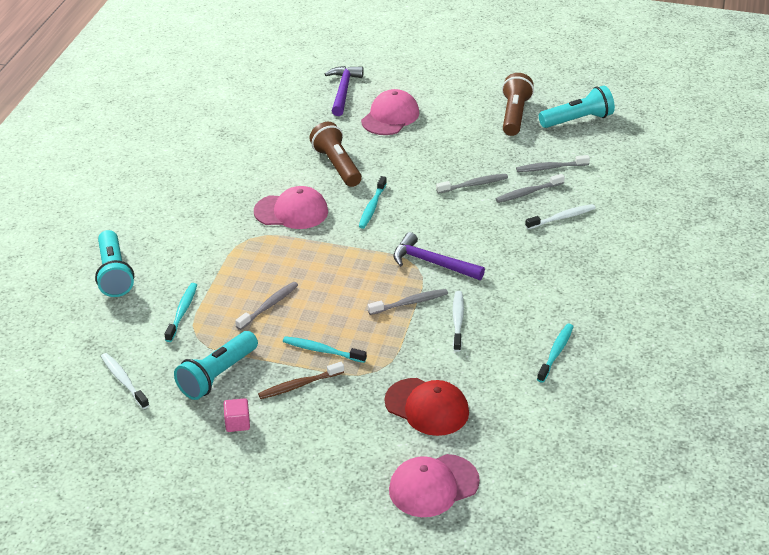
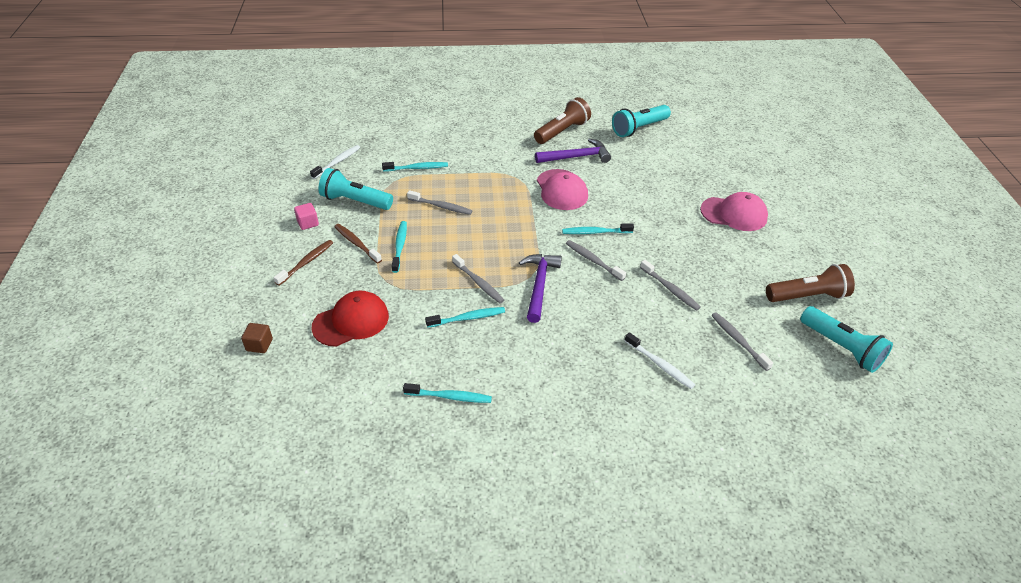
camera: 70 degrees right, 5 degrees up
(114, 274) = (444, 129): turquoise flashlight -> turquoise flashlight (639, 128)
(312, 432) = (306, 262): none -> brown toothbrush
(337, 165) = (639, 199): brown flashlight -> brown flashlight (562, 131)
(343, 91) = (749, 178): purple hammer -> purple hammer (576, 157)
(427, 407) = (351, 321): red cap -> red cap turned 135 degrees counterclockwise
(433, 486) = (259, 345): pink cap -> brown cube
(457, 321) = (467, 318): white toothbrush -> turquoise toothbrush
(528, 193) = (684, 331): grey toothbrush -> grey toothbrush (593, 260)

